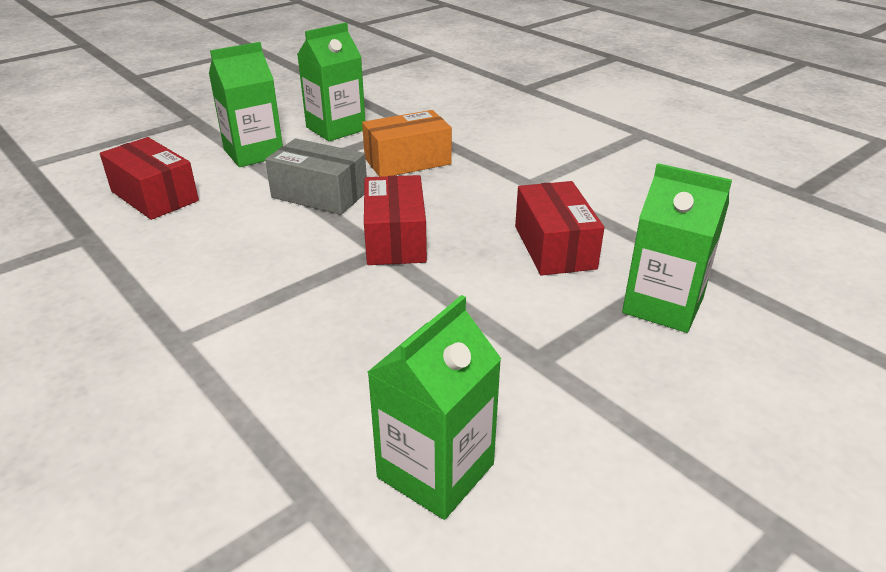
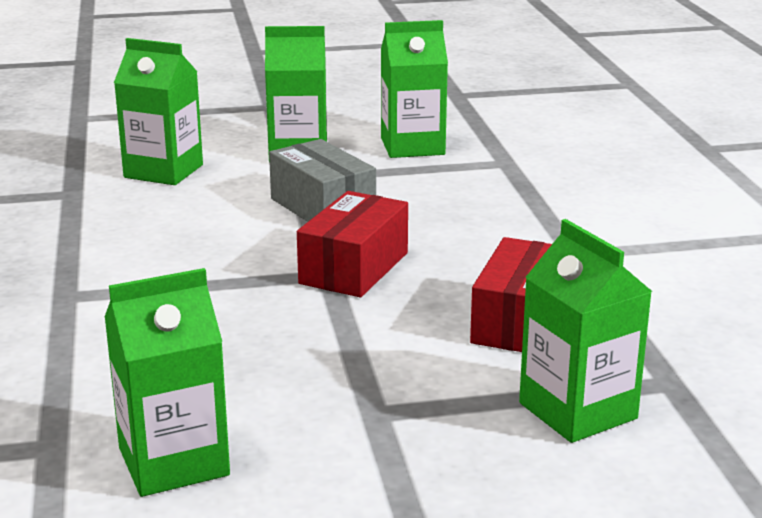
camera: 30 degrees right, 10 degrees down
(154, 196) = (163, 171): red box -> green carton
(407, 161) = (455, 197): orange box -> none

